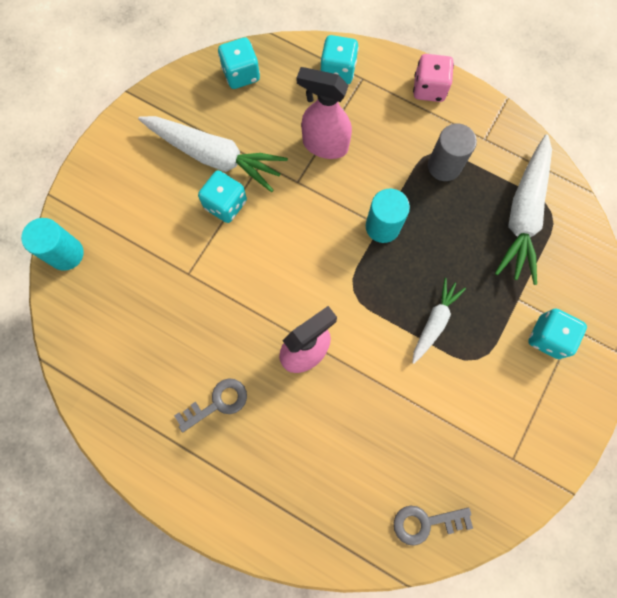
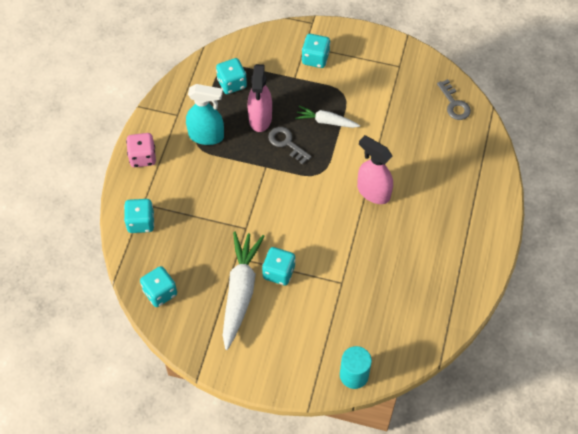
camera: 105 degrees left, 15 degrees down
(217, 403) = (427, 236): grey key -> grey key (286, 143)
(324, 145) = (210, 216): pink spray bottle -> pink spray bottle (260, 118)
(382, 226) = (266, 165): turquoise cylinder -> none
(444, 166) = (206, 136): grey cylinder -> turquoise spray bottle
(523, 214) = (232, 83): white carrot -> turquoise dice

